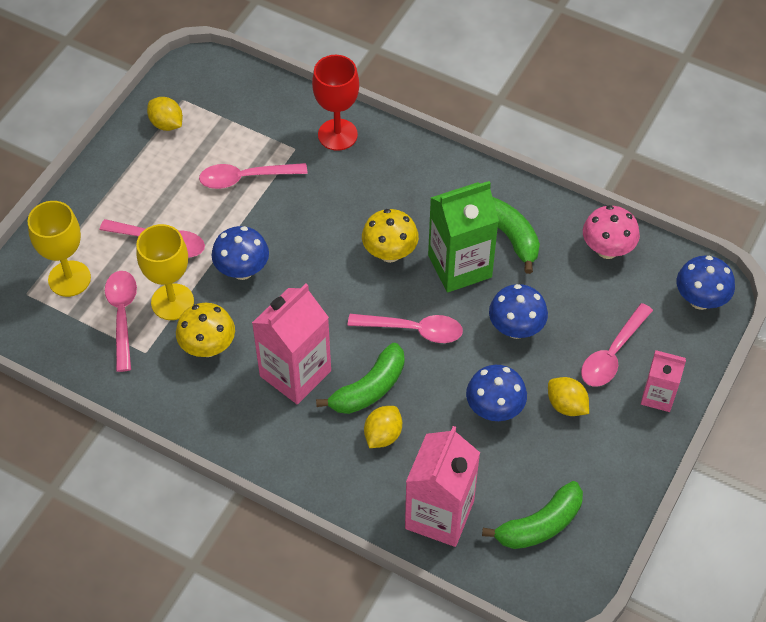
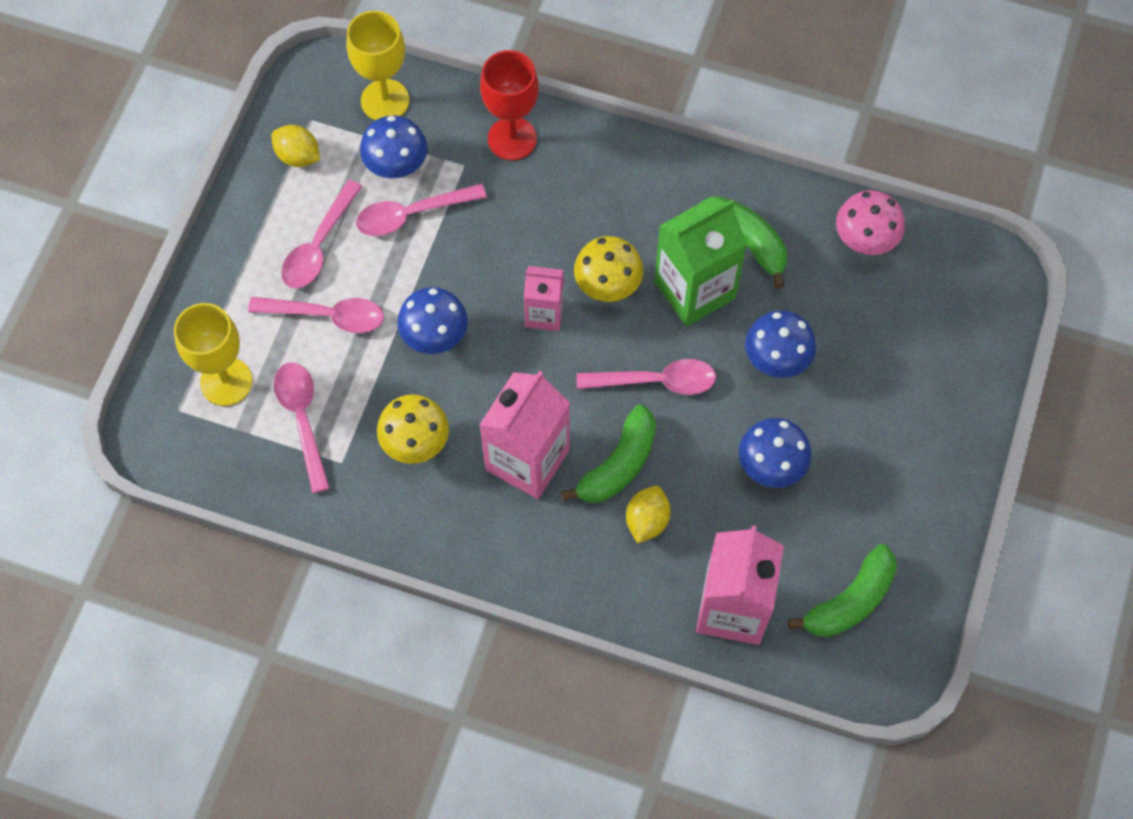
camera: 10 degrees left, 10 degrees up
(172, 302) = (359, 392): yellow goblet -> yellow goblet (385, 100)
(566, 405) = (853, 447): yellow lemon -> none
(612, 354) = (895, 373): pink spoon -> pink spoon (319, 245)
(658, 396) = (956, 418): pink carton -> pink carton (544, 314)
(700, 300) = (984, 288): blue mushroom -> blue mushroom (396, 166)

